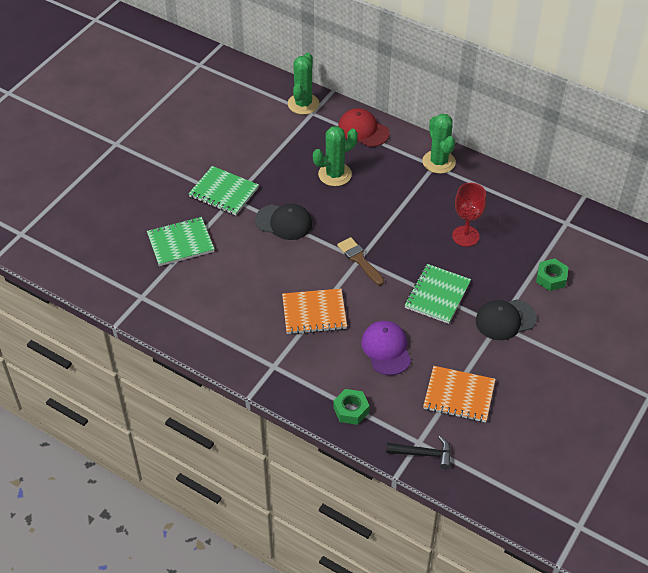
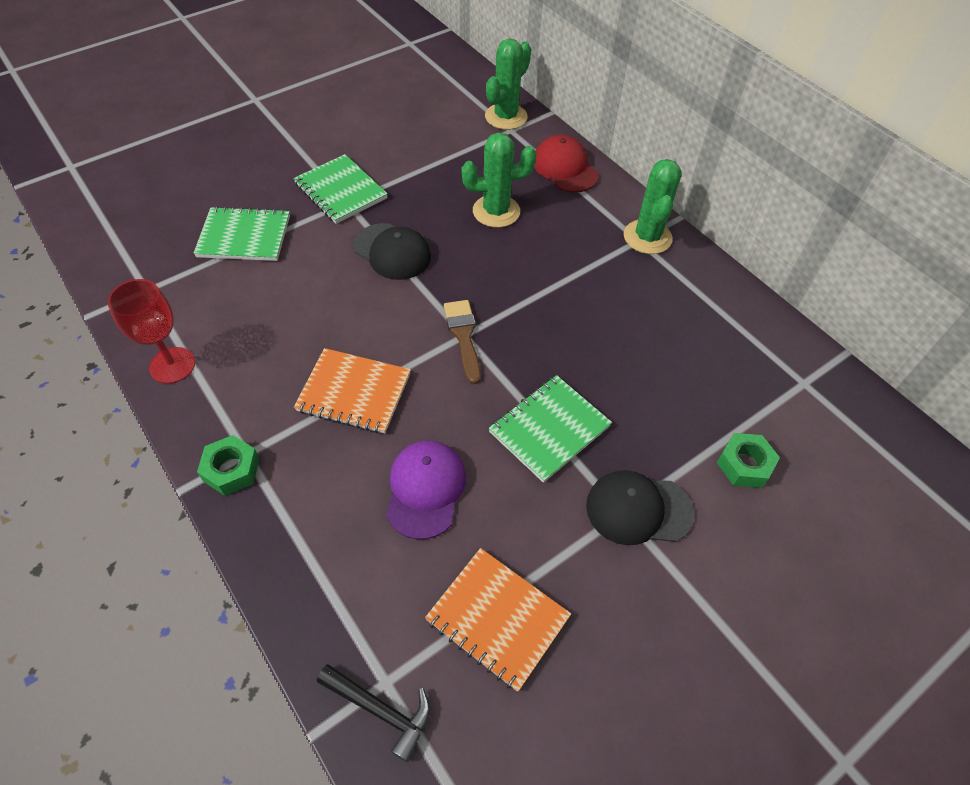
camera: 20 degrees right, 5 degrees up
(351, 410) = (312, 574): green nut -> green nut (231, 470)
(465, 236) = (636, 352): red goblet -> red goblet (172, 365)

